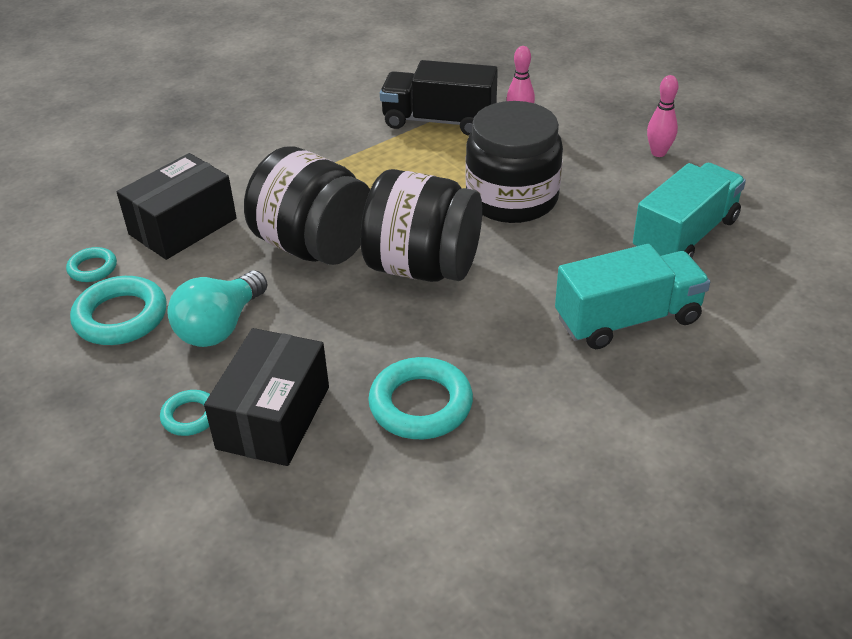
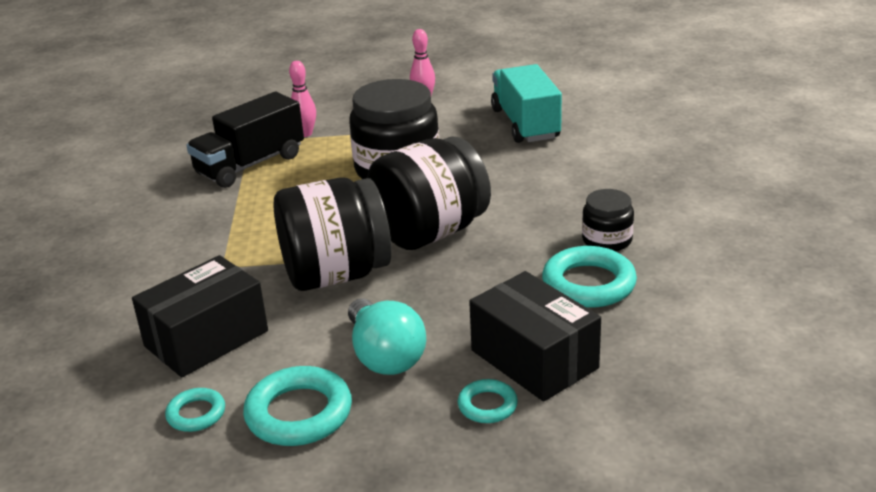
camera: 55 degrees left, 10 degrees down
(183, 226) = (206, 338): black box -> black box turned 60 degrees clockwise
(510, 386) = (607, 240): none -> black jar
(627, 319) = (586, 174): turquoise truck -> none

